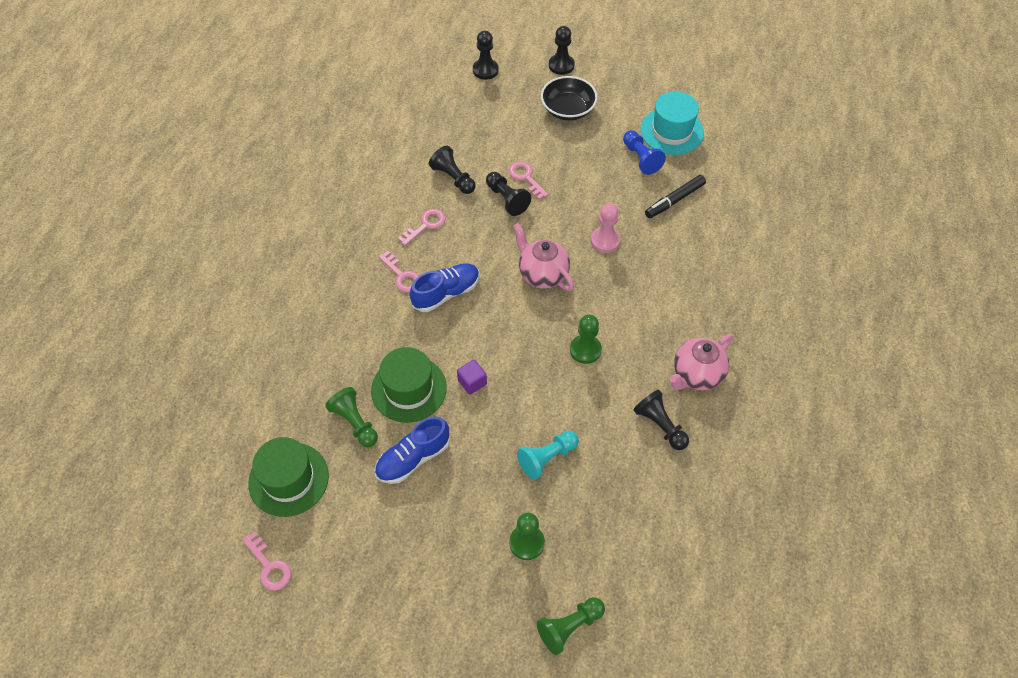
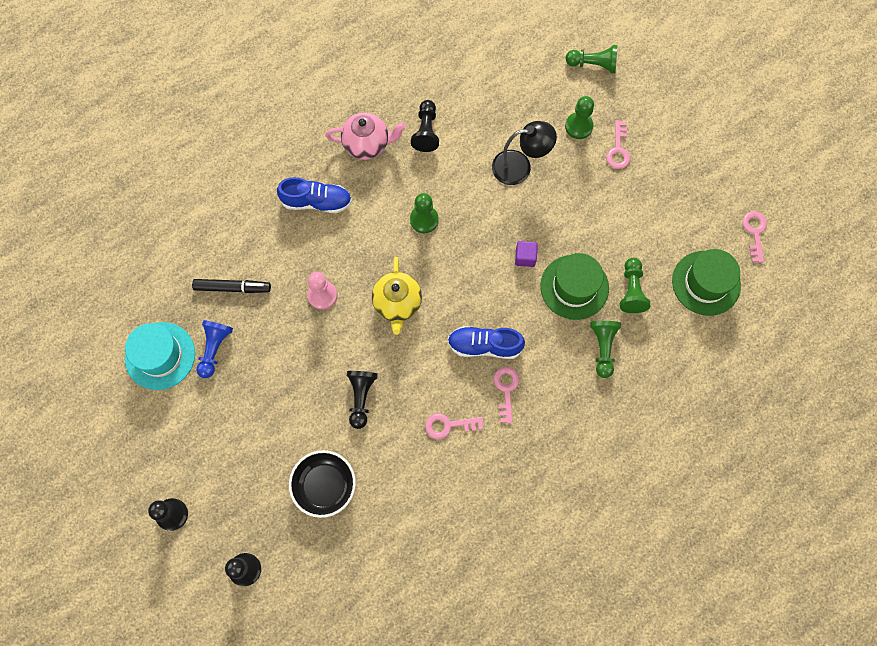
camera: 140 degrees left, 15 degrees up
(345, 358) = (603, 348): none -> green pawn
(413, 458) = (609, 233): blue shoe -> blue shoe (316, 202)
(453, 178) = (385, 457): black pawn -> none
(526, 178) = (325, 407): pink key -> pink key (618, 149)
(542, 274) = (397, 304): pink teapot -> yellow teapot
(547, 458) = (520, 167): turquoise pawn -> black lamp
(568, 109) = (219, 454): black bowl -> black bowl (324, 486)

